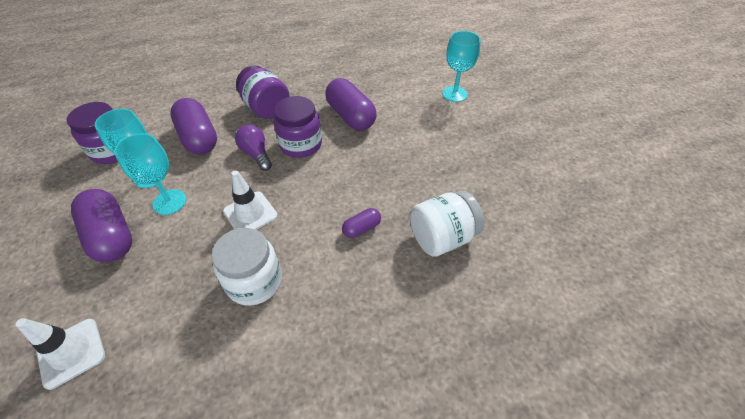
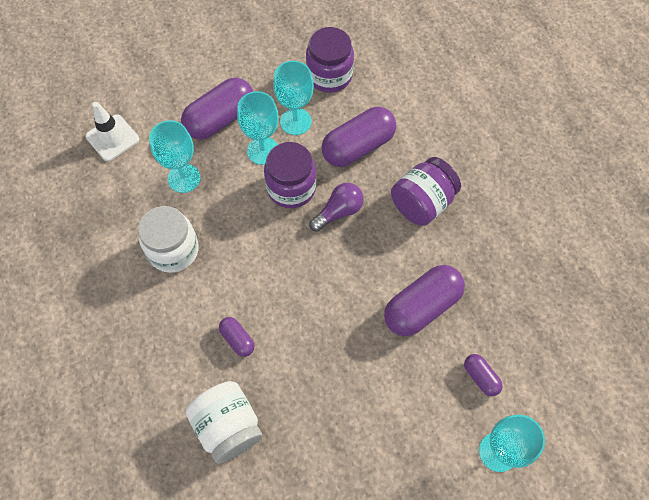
camera: 85 degrees right, 15 degrees up
(169, 271) = (184, 178): none -> turquoise goblet
(250, 213) = (252, 227): white traffic cone -> none
(301, 144) = (360, 256): purple jar -> purple jar (291, 188)
(405, 95) = (480, 377): none -> purple capsule

